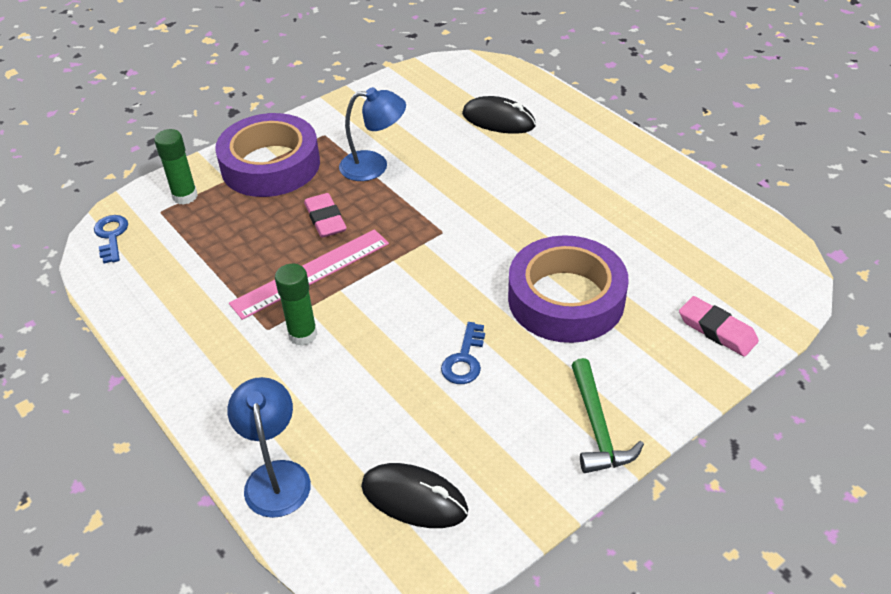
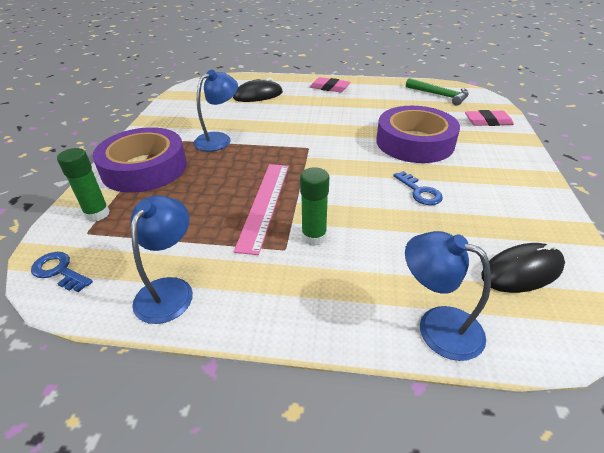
camera: 45 degrees left, 5 degrees down
(154, 303) = (169, 290): none -> blue lamp
(325, 219) = (229, 175): pink eraser -> pink eraser (329, 88)
(597, 427) = (522, 180): green hammer -> green hammer (439, 95)

